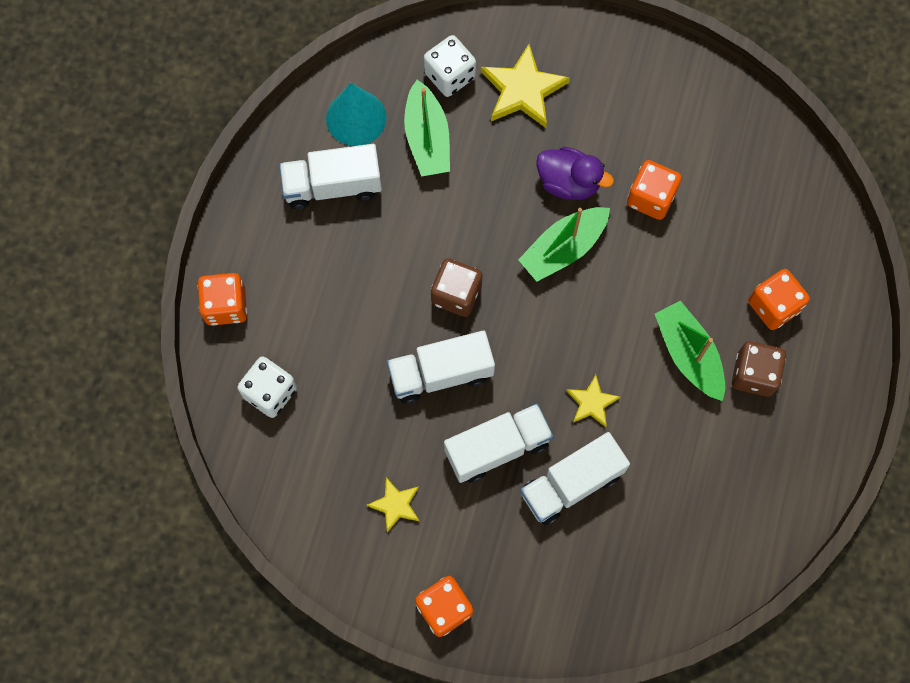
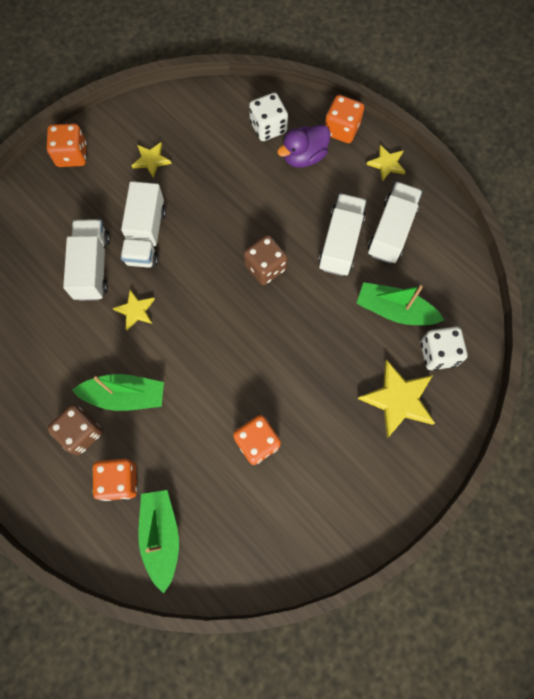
camera: 120 degrees right, 0 degrees up
(247, 232) = (386, 164): none -> yellow star
(356, 118) = (437, 271): turquoise cone -> none
(441, 373) = (217, 229): white truck -> white truck (340, 242)
(563, 248) = (255, 356): green boat -> green boat (161, 536)
(569, 182) = (304, 389): purple duck -> purple duck (304, 156)

